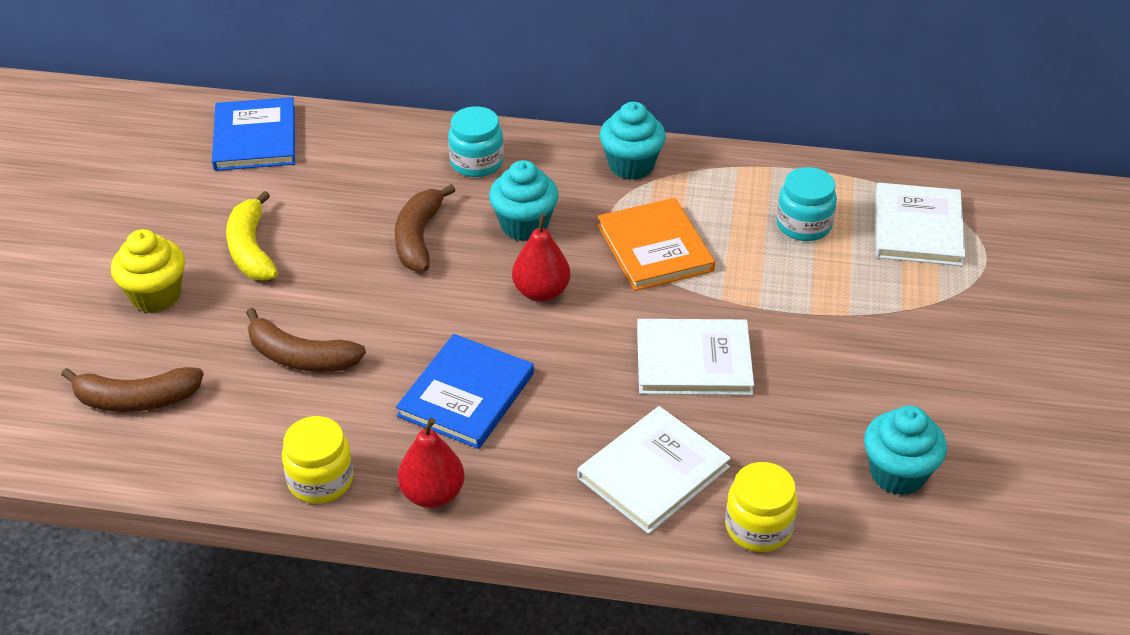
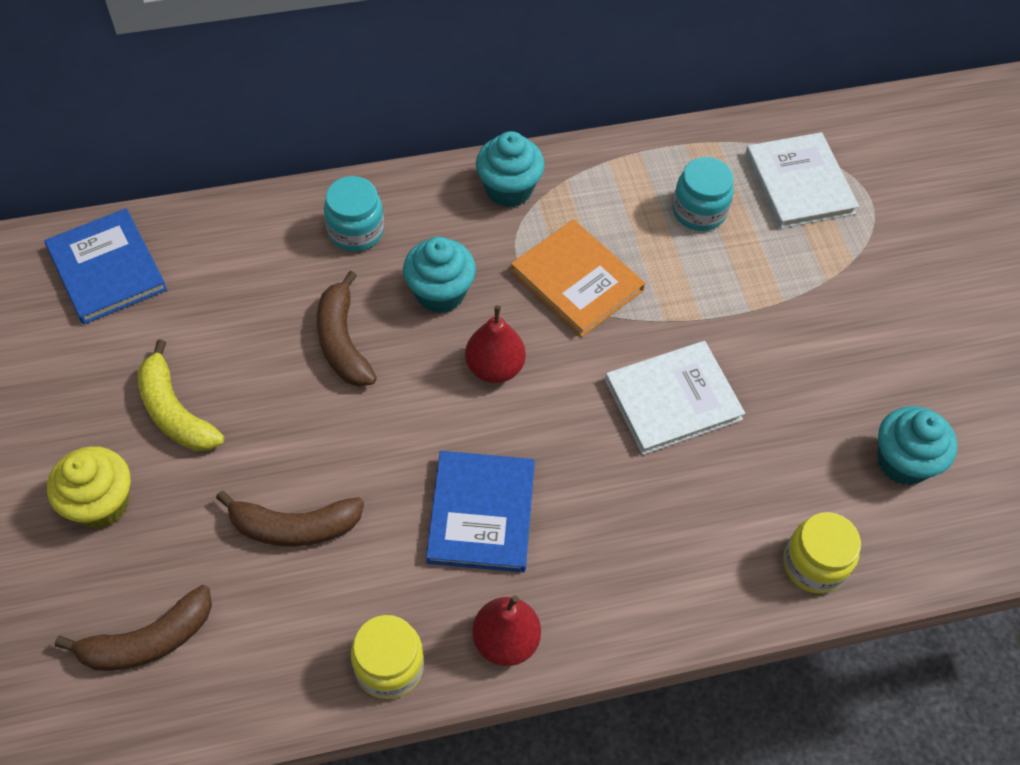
camera: 25 degrees left, 15 degrees up
(653, 473) = (696, 539): white book -> none

